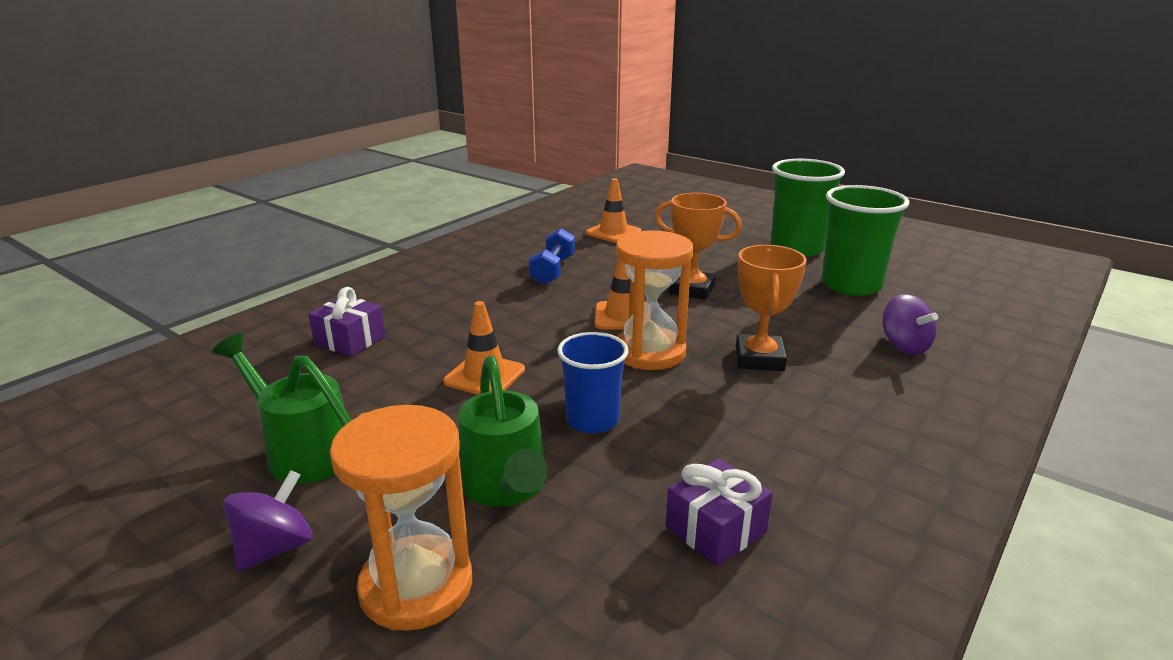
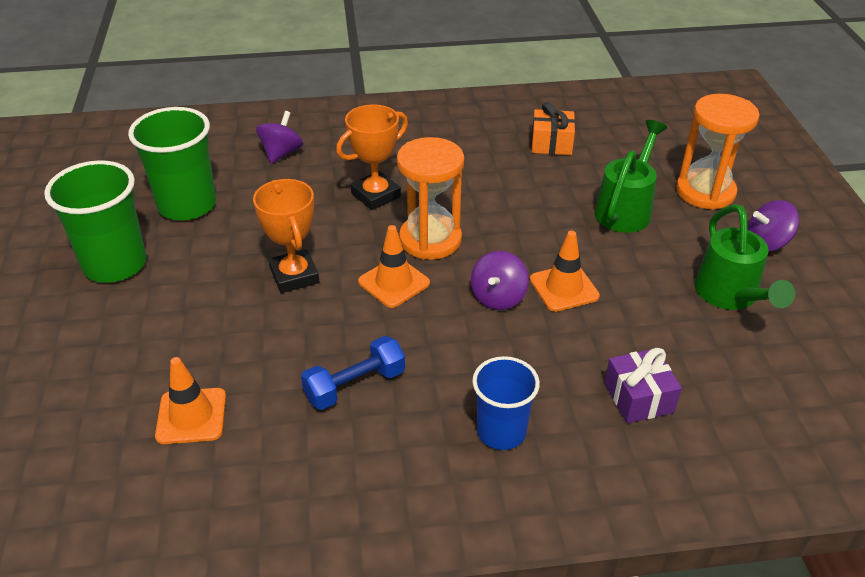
camera: 135 degrees left, 15 degrees up
(531, 344) = (498, 297): none -> purple spinning top
(592, 420) = (535, 217): blue cup -> blue cup (501, 431)
(715, 529) = (551, 143): purple gift -> orange gift

